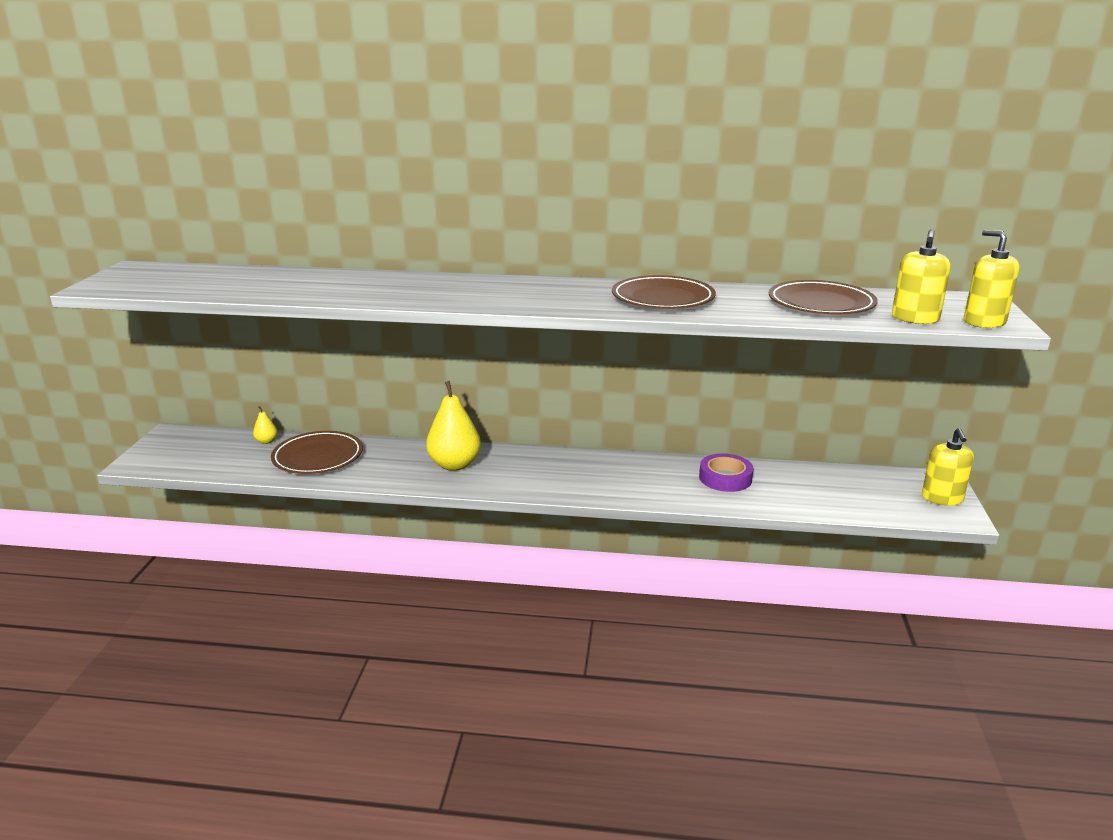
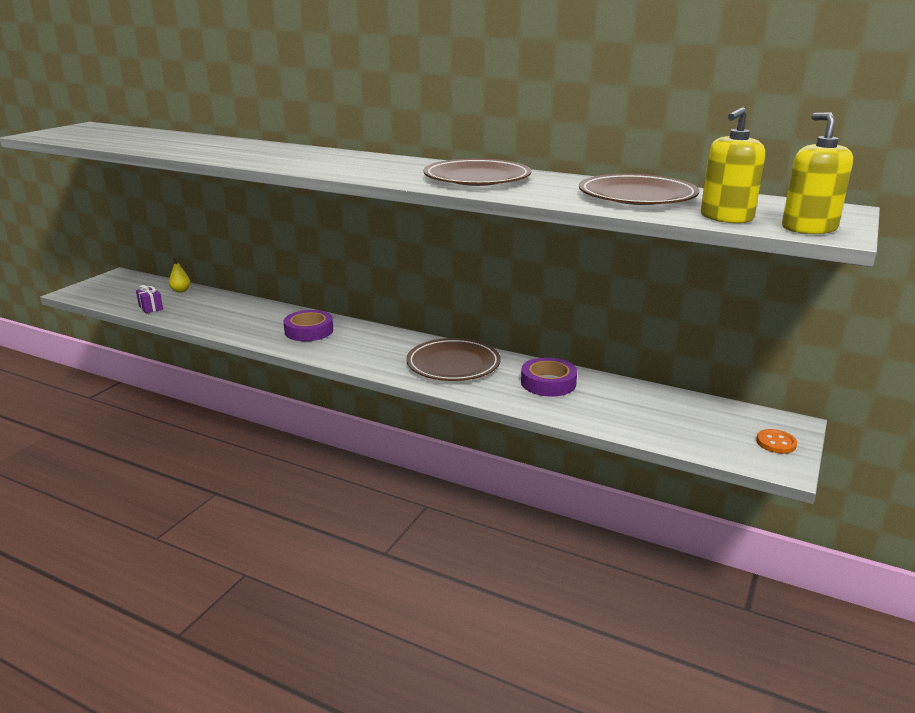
camera: 20 degrees right, 0 degrees up
(252, 467) = (151, 307): none -> purple gift
(318, 457) = (206, 308): brown plate -> brown plate (453, 364)
(454, 464) = (309, 331): yellow pear -> purple tape
(942, 498) = (776, 443): yellow soap dispenser -> orange button

